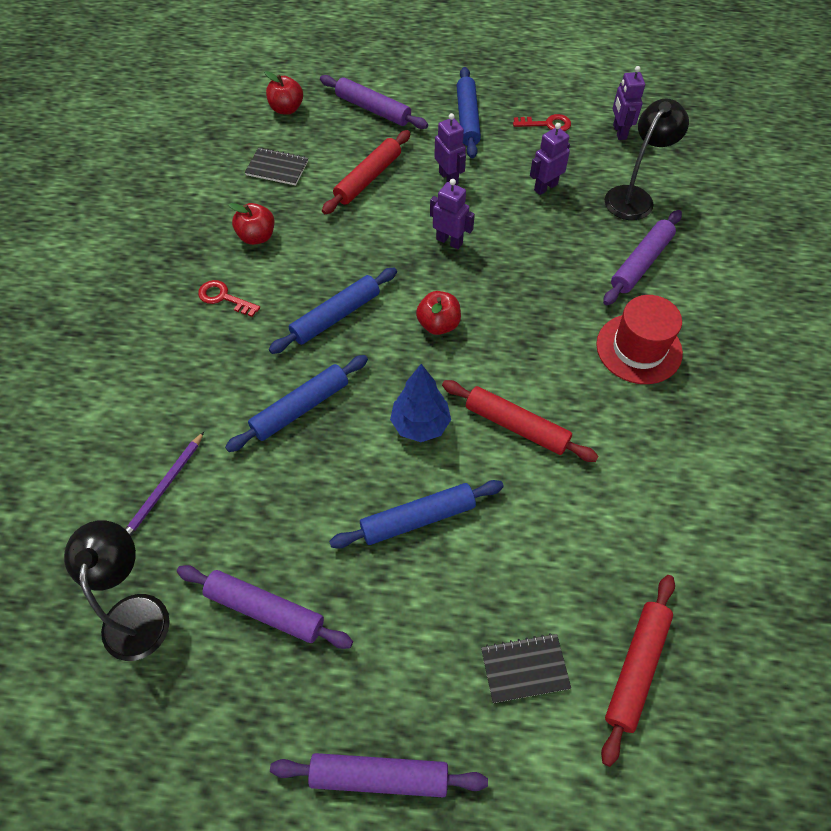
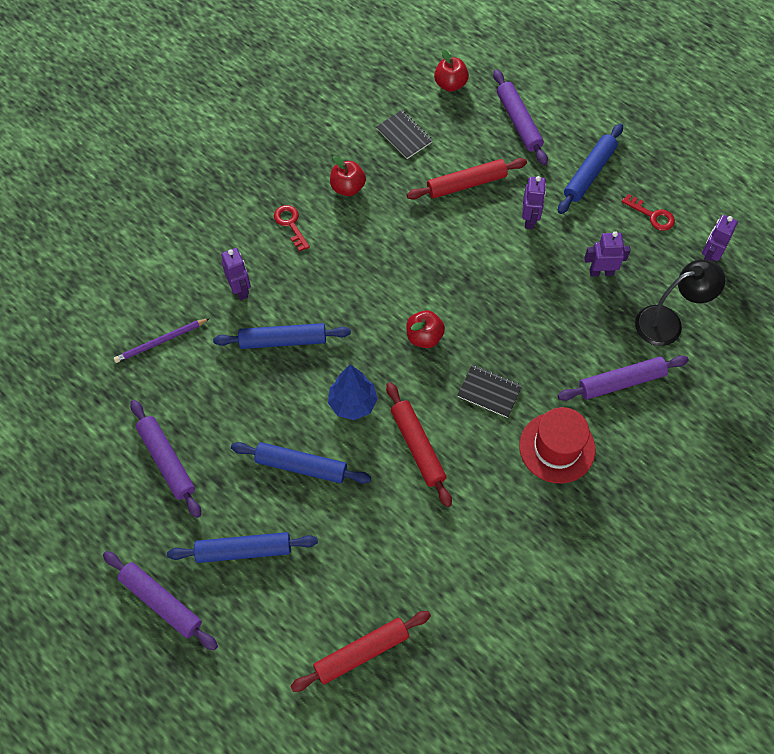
camera: 35 degrees right, 5 degrees up
(137, 611) = (94, 412): black lamp -> none
(335, 316) = (356, 286): blue rolling pin -> blue rolling pin (243, 550)
(449, 241) = (486, 274): purple robot -> purple robot (240, 289)
(524, 669) = (292, 604): black notebook -> black notebook (489, 392)

